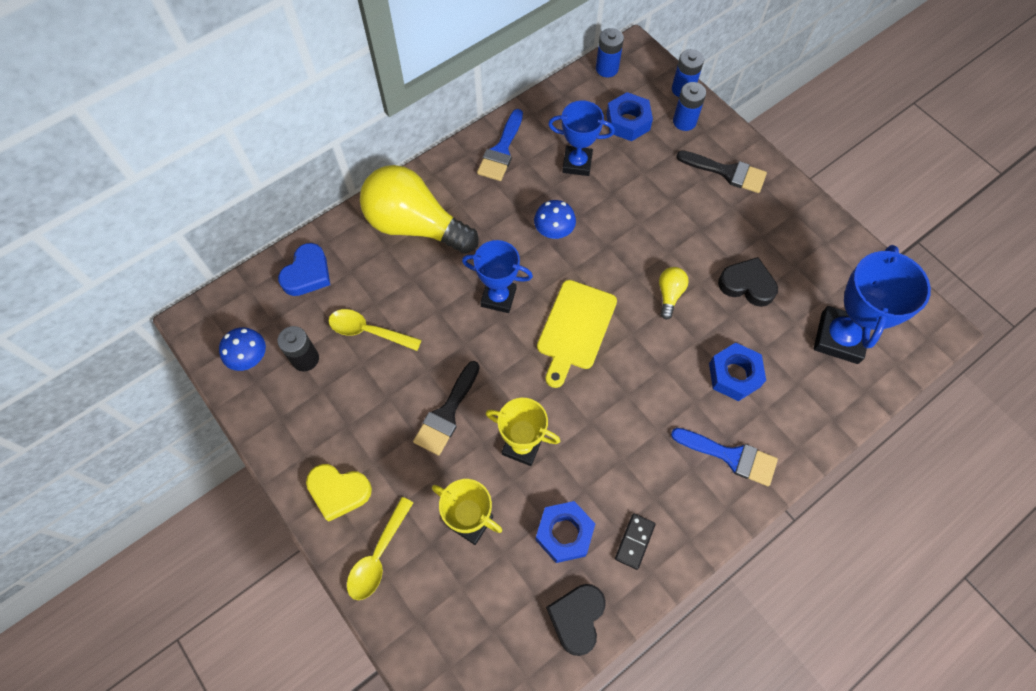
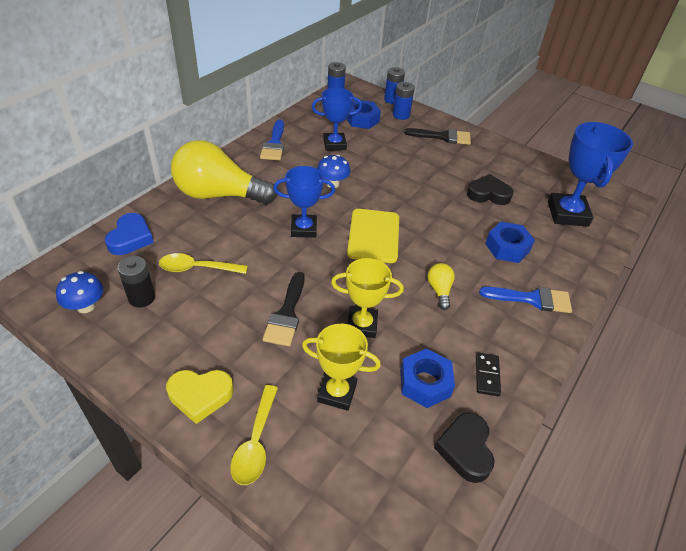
camera: 20 degrees left, 20 degrees down
(669, 294) = (436, 207): yellow light bulb -> yellow light bulb (439, 290)

